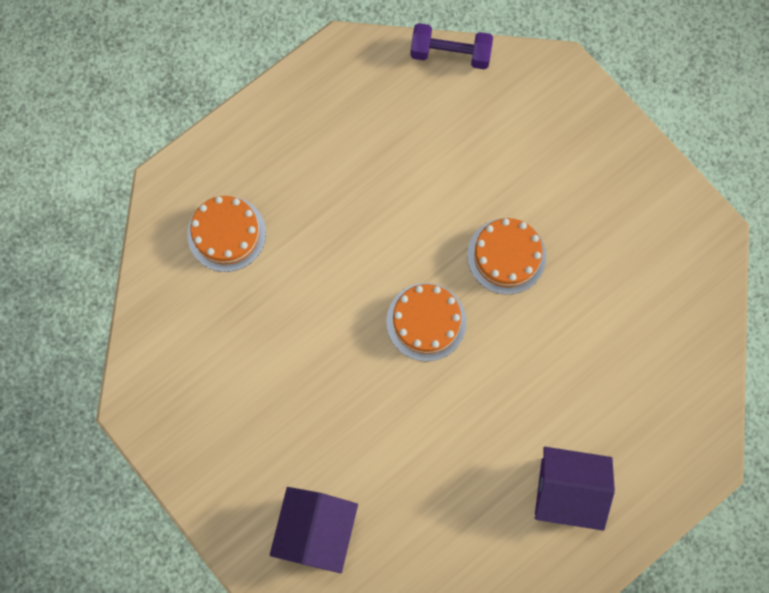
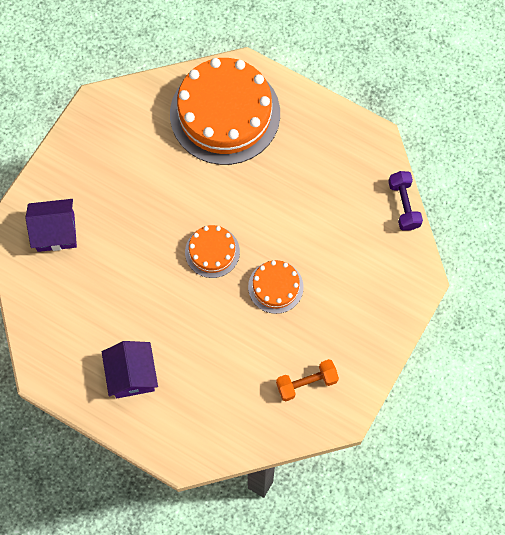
camera: 70 degrees right, 5 degrees down
(226, 233) = (225, 114): orange cake -> orange cake, size x2.10
(653, 264) = (306, 383): none -> orange dumbbell

